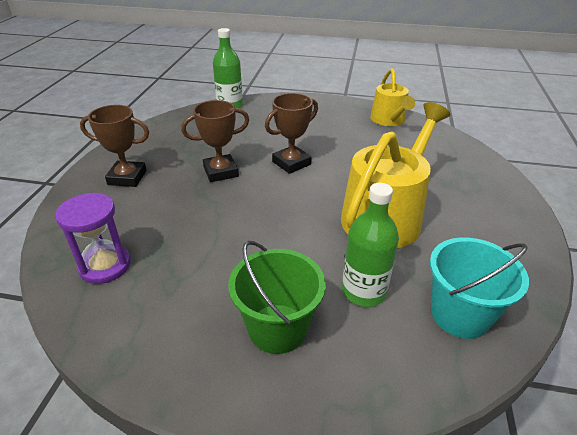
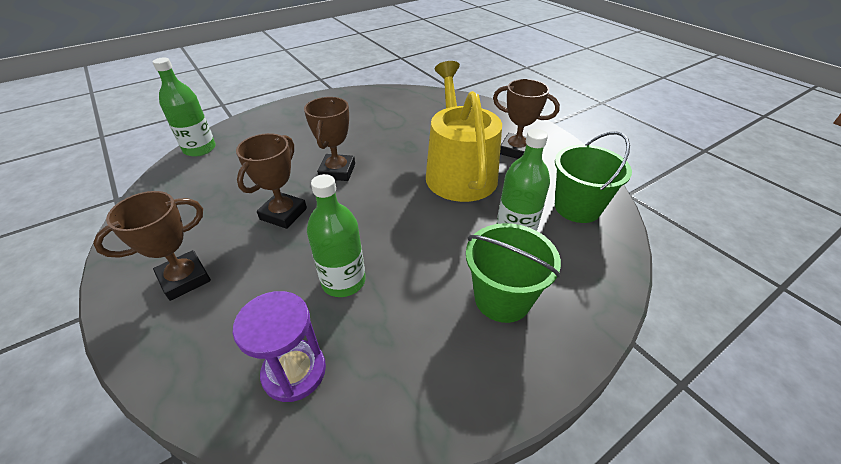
camera: 45 degrees left, 5 degrees up
(196, 236) = (343, 281): none -> green bottle
(389, 120) = (366, 99): yellow watering can -> none
(460, 314) = (577, 207): turquoise bucket -> green bucket
(472, 229) = (516, 150): none -> brown trophy

